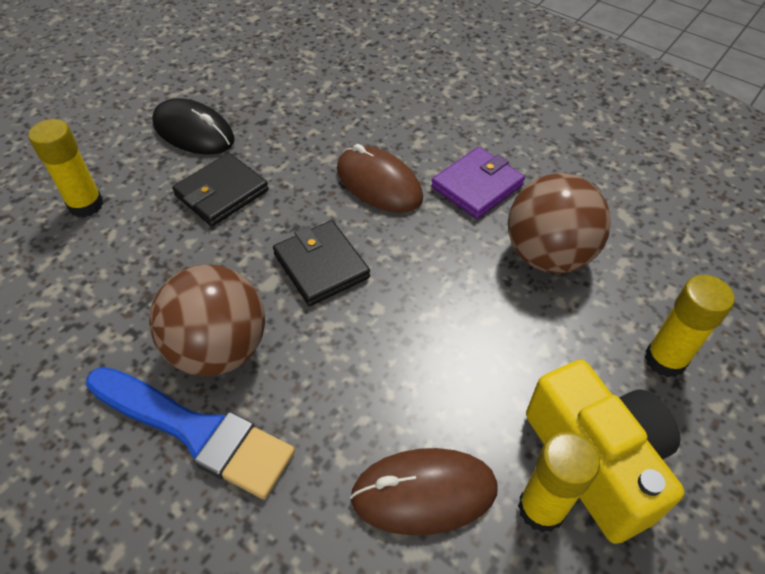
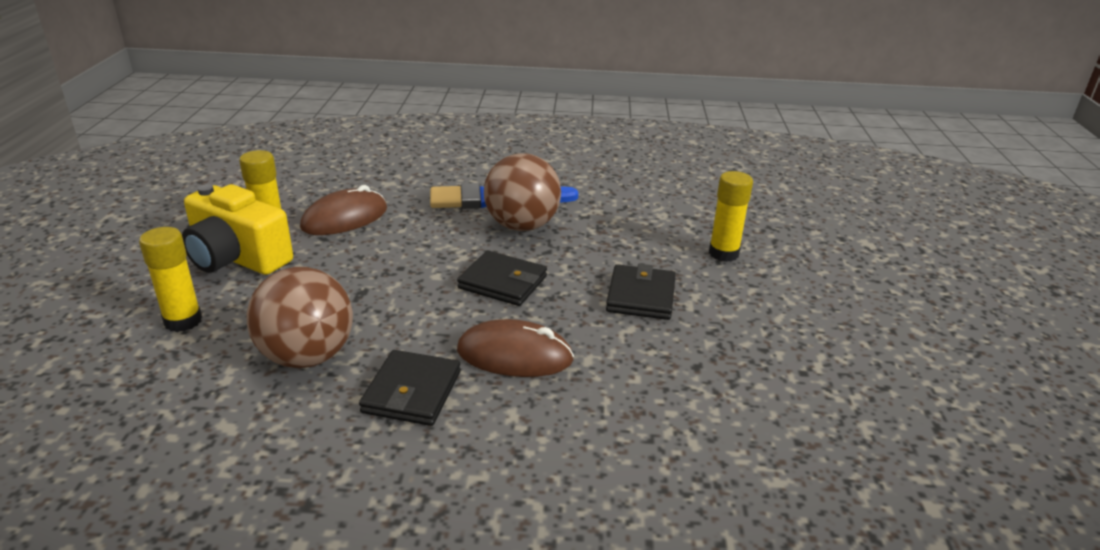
camera: 145 degrees right, 20 degrees down
(193, 132) = (740, 330): black mouse -> none
(477, 186) = (412, 392): purple wallet -> black wallet

